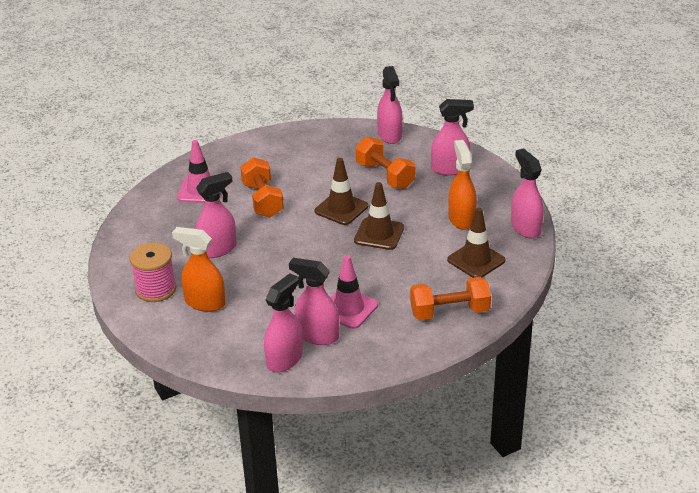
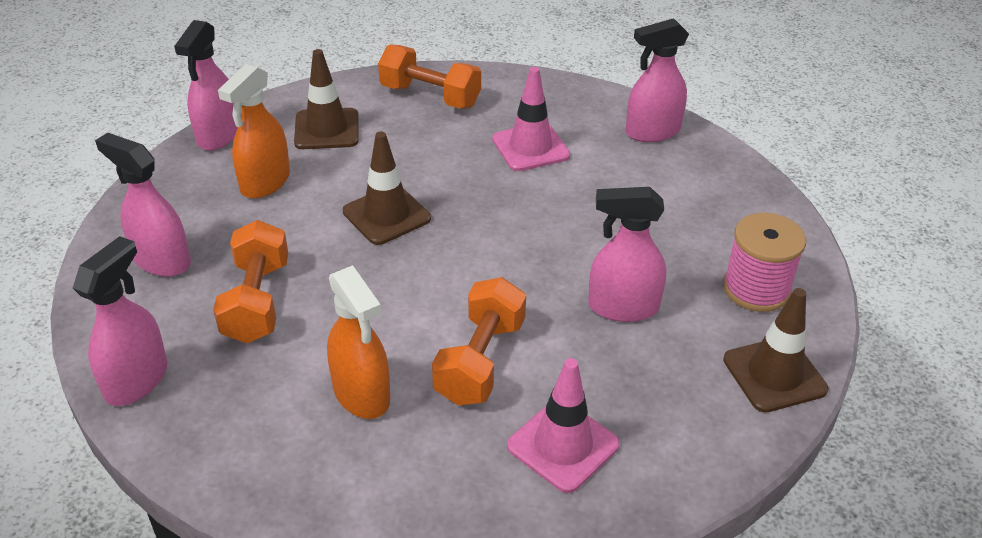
camera: 145 degrees left, 5 degrees up
(204, 303) = (699, 236): orange spray bottle -> orange spray bottle (362, 394)
(317, 335) = (594, 138): pink spray bottle -> none
(341, 209) = (386, 279): brown traffic cone -> brown traffic cone (774, 374)

